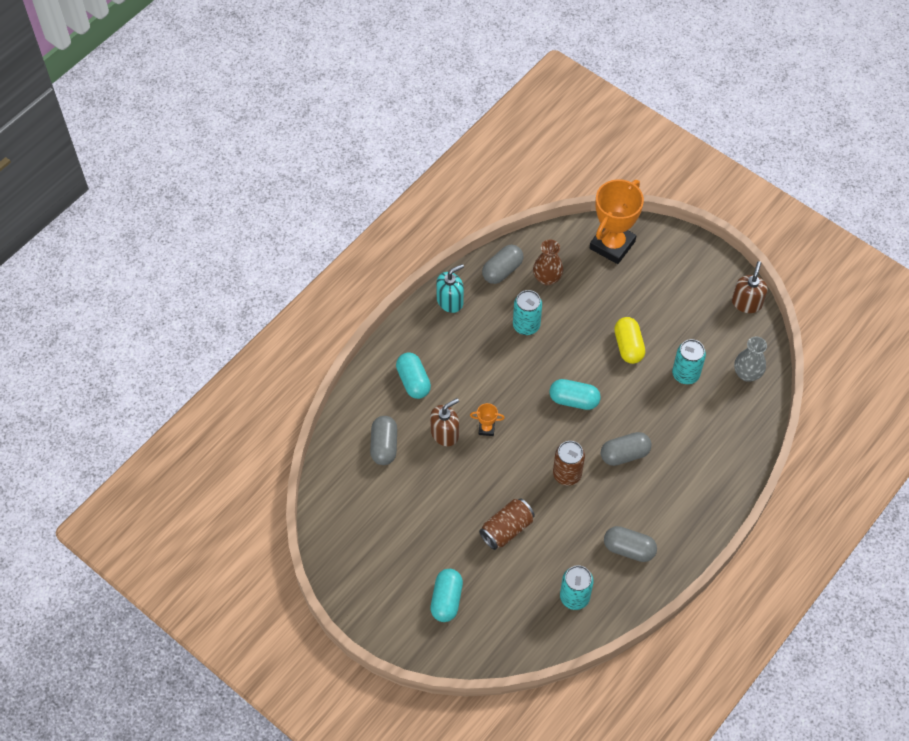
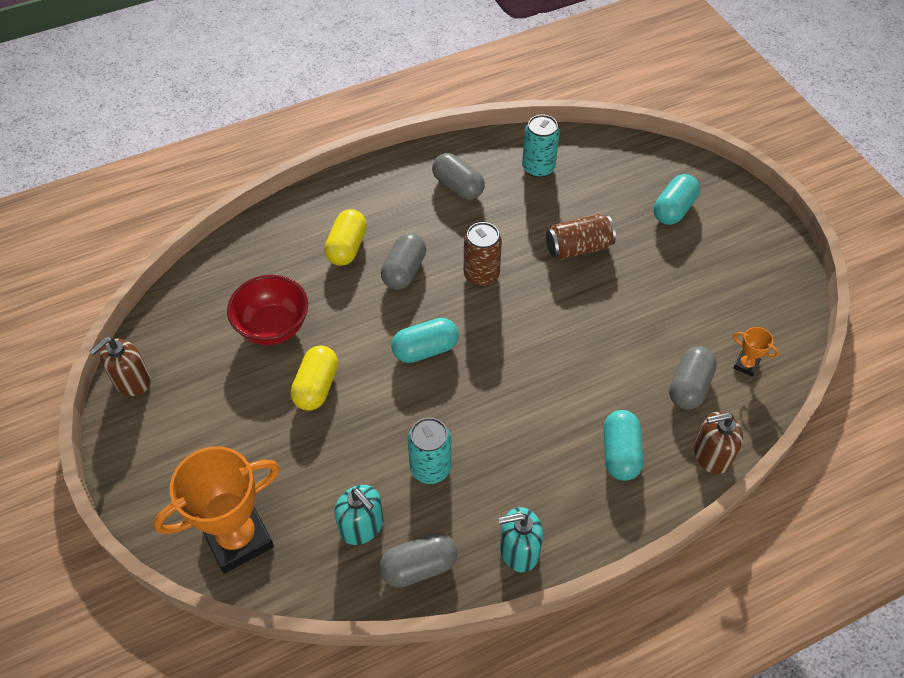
camera: 155 degrees left, 5 degrees down
(445, 433) = (605, 372): brown soap dispenser -> brown soap dispenser (711, 455)
(486, 429) = (550, 358): orange trophy -> orange trophy (746, 365)
(547, 278) = (362, 526): brown vase -> turquoise soap dispenser
(574, 400) = (425, 349): turquoise capsule -> turquoise capsule turned 60 degrees counterclockwise
(624, 454) = (404, 271): grey capsule -> grey capsule turned 75 degrees counterclockwise
(678, 457) = (347, 247): none -> yellow capsule
(685, 374) = (273, 327): turquoise can -> red bowl
(747, 374) = (203, 300): grey vase -> none

